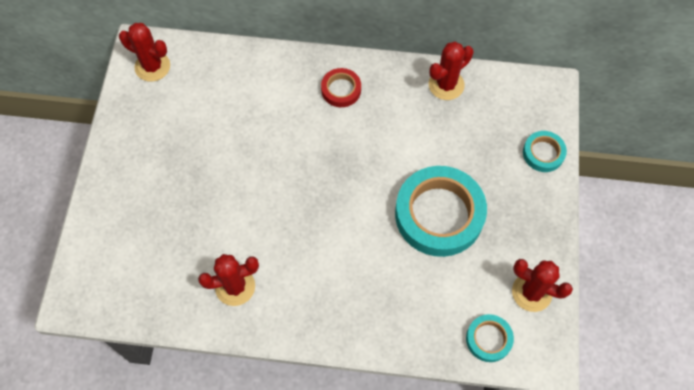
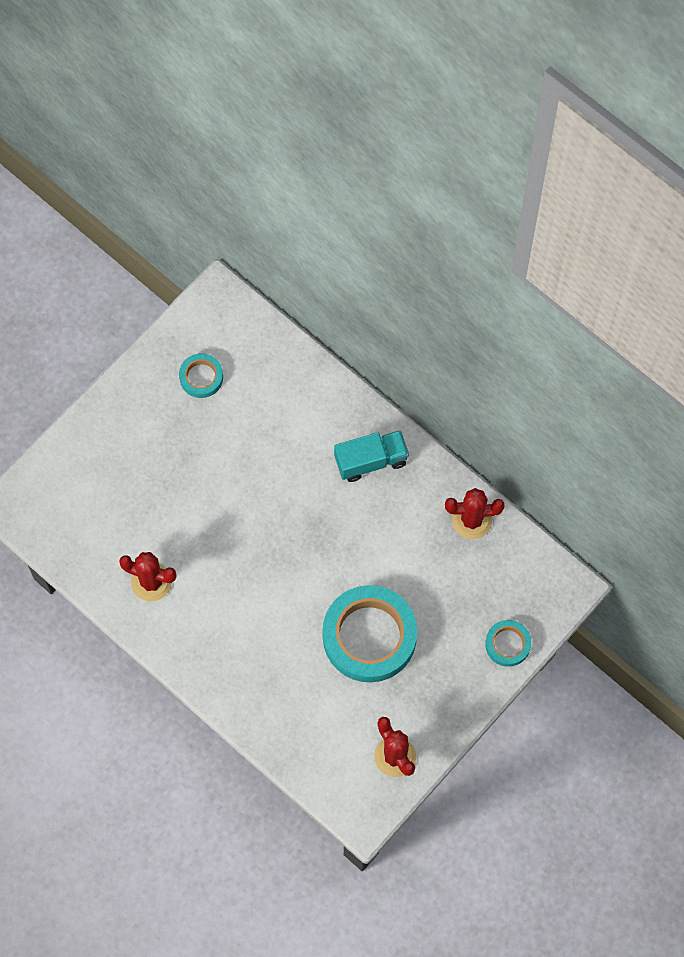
camera: 35 degrees right, 5 degrees up
(152, 66) = (216, 324): red cactus -> none
(341, 90) = (371, 461): red tape -> turquoise truck
(488, 339) = (327, 769): turquoise tape -> turquoise tape (201, 377)

